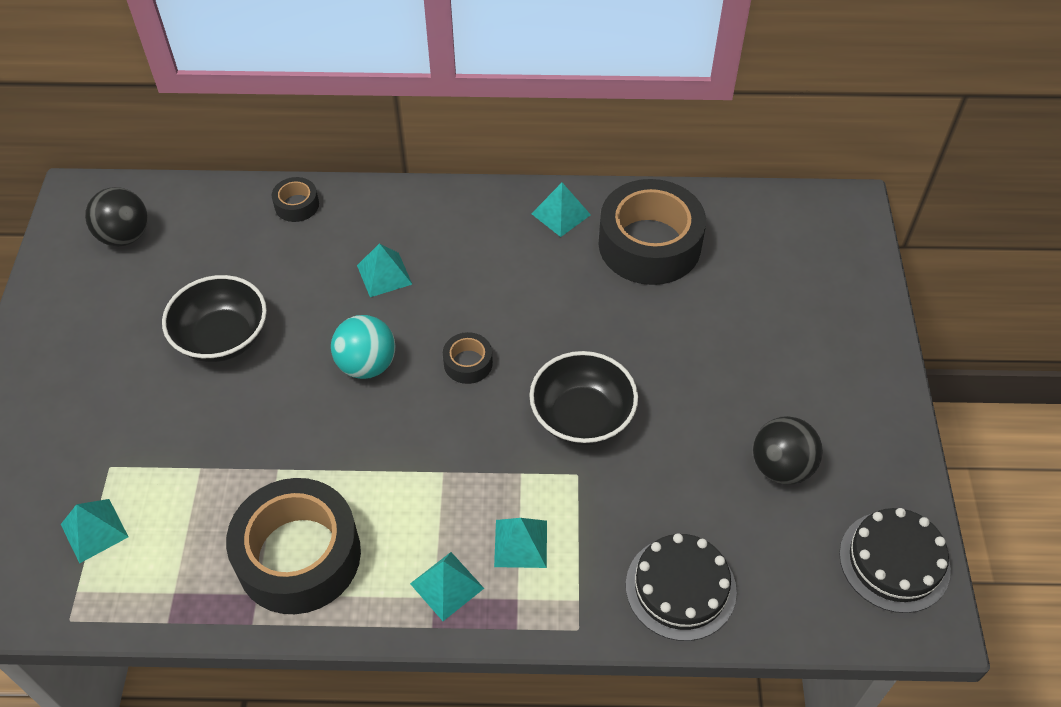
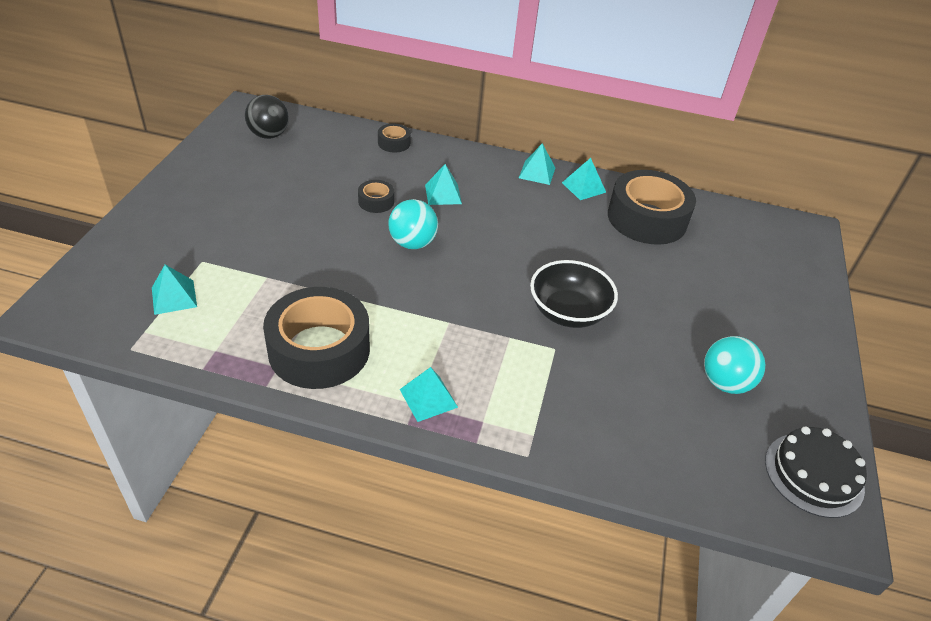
camera: 10 degrees right, 10 degrees down
(222, 337) = (313, 204): black bowl -> none
(468, 363) = (489, 259): black tape -> black tape (376, 201)
(521, 543) = (496, 383): turquoise pyramid -> turquoise pyramid (537, 172)
(680, 587) = (622, 447): black cake -> none
(781, 467) = (725, 383): black ball -> turquoise ball

